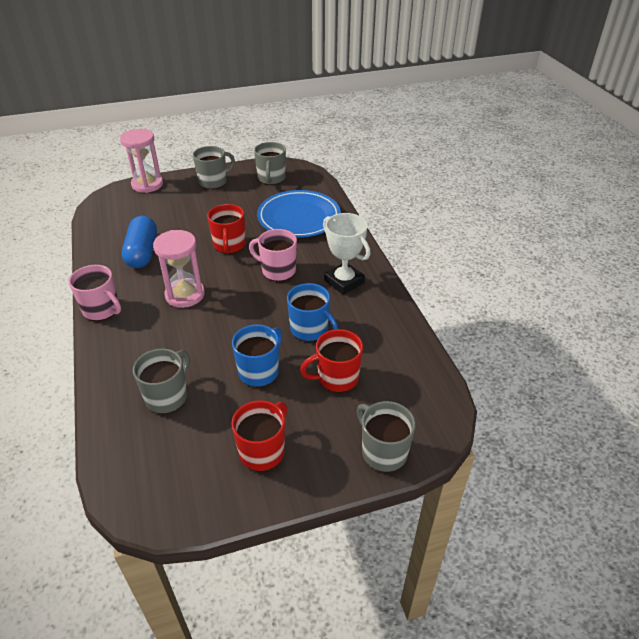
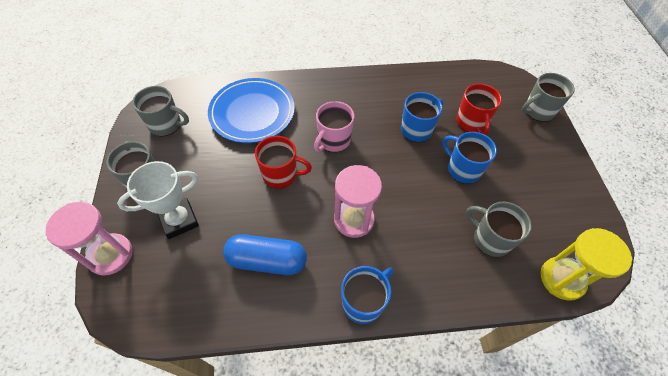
camera: 80 degrees left, 15 degrees up
(102, 310) = (363, 302): pink mug -> blue mug
(117, 461) = (562, 279): none -> yellow hourglass
(263, 451) = (542, 176): red mug -> none
(344, 281) = (360, 98): white trophy -> white trophy (179, 220)

